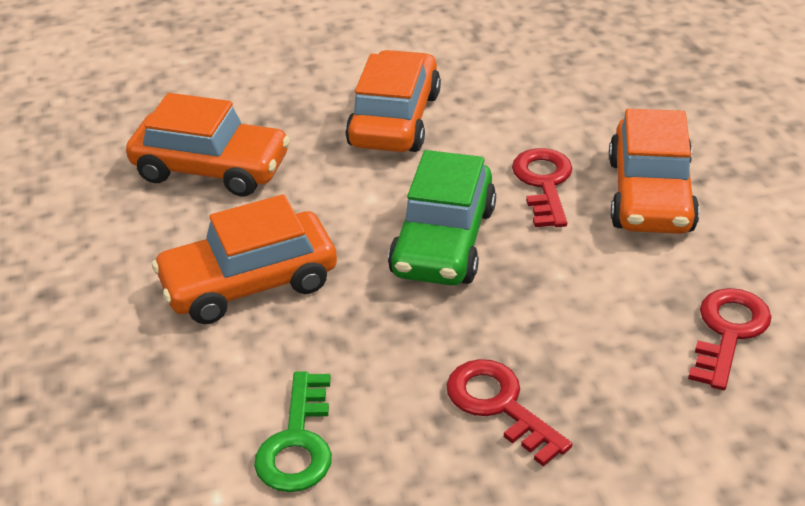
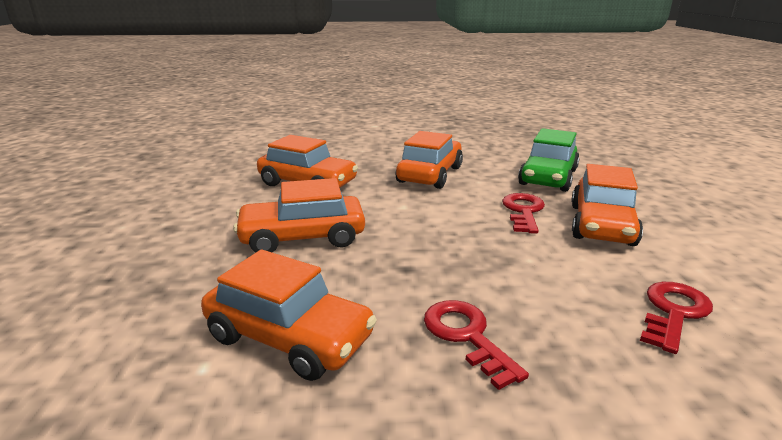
camera: 10 degrees right, 15 degrees down
(298, 443) = (289, 337): green key -> orange car
(443, 241) = (445, 232): green car -> green car (548, 177)

